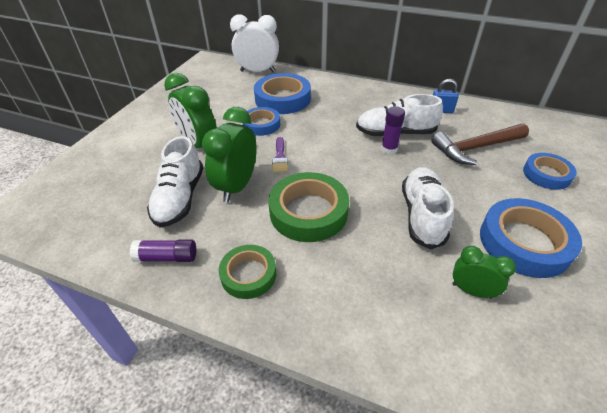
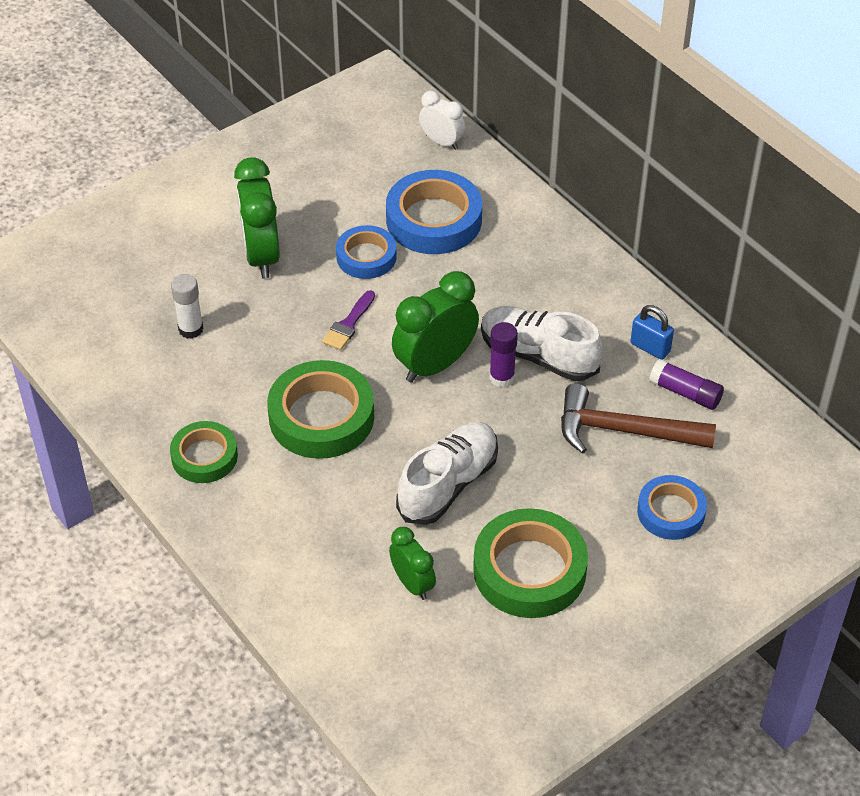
camera: 30 degrees right, 5 degrees up
(167, 257) = (136, 398): purple glue stick -> purple glue stick (685, 393)
(180, 198) = (191, 329): white shoe -> white glue stick
(237, 186) = (265, 343): green clock -> green clock (435, 365)
(258, 71) = (442, 142): white clock -> white clock, size x0.58
(524, 242) = (529, 570): blue tape -> green tape

